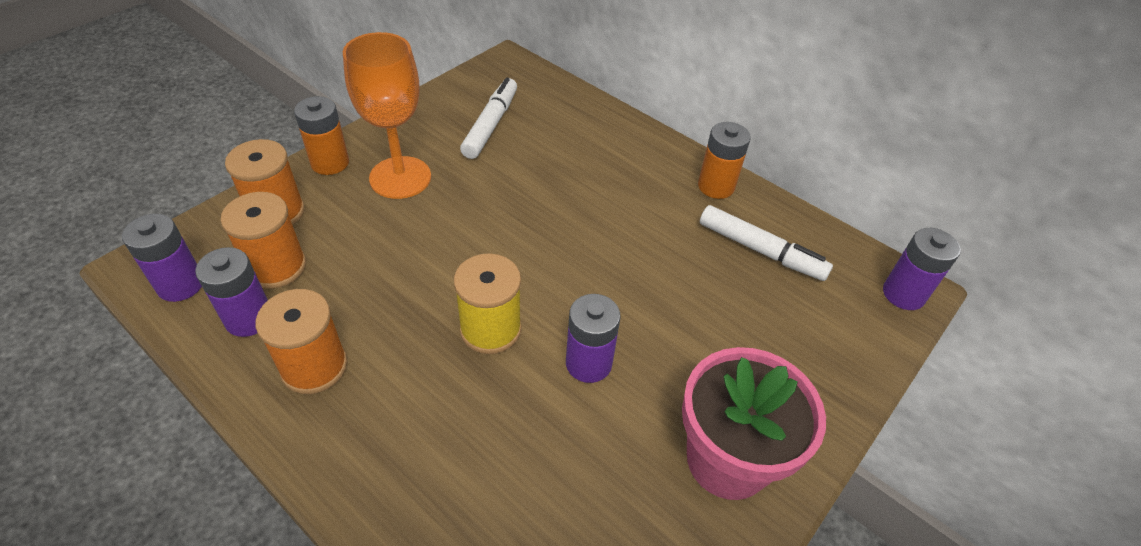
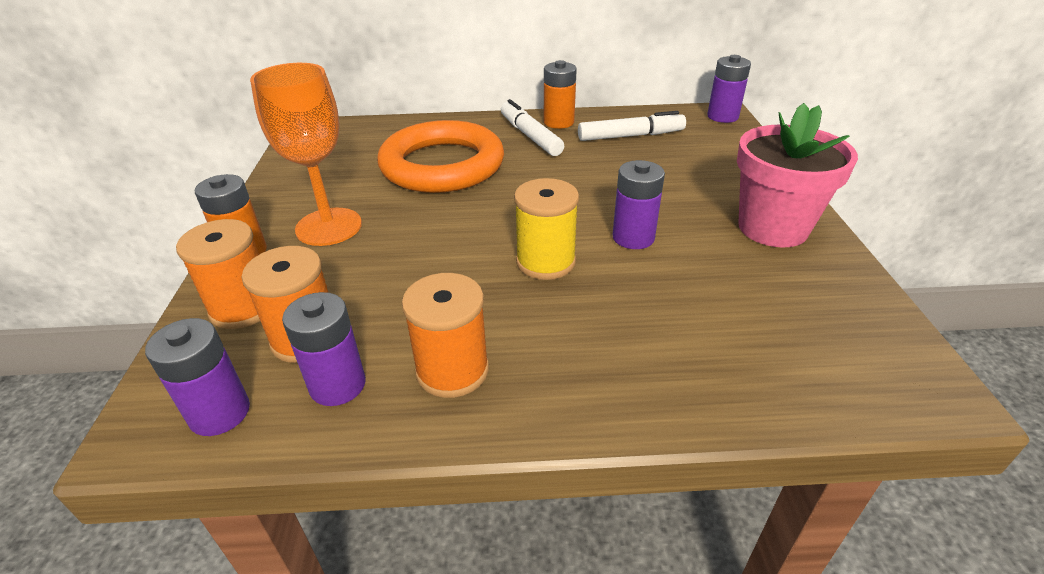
camera: 40 degrees left, 10 degrees down
(491, 125) = (355, 164): white marker -> white marker (530, 136)
(550, 170) = (442, 165): none -> orange ring

